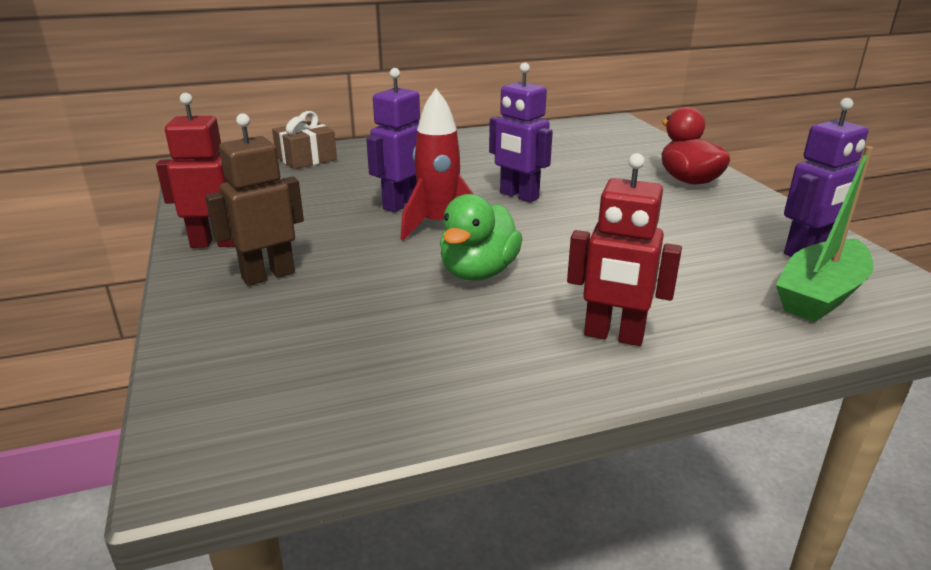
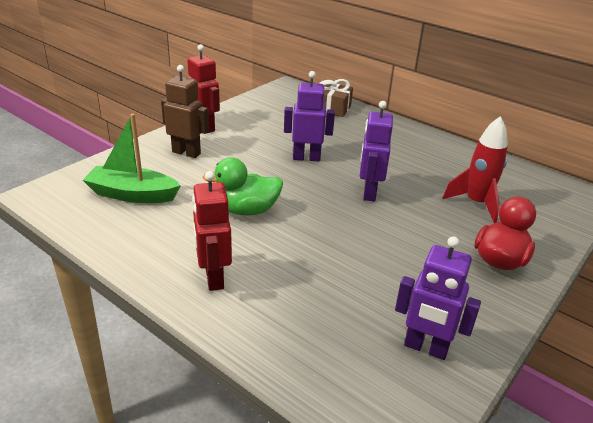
camera: 55 degrees right, 5 degrees up
(438, 225) = (292, 179): red rocket -> red rocket (476, 203)
(820, 295) = (352, 364): green boat -> green boat (132, 194)

